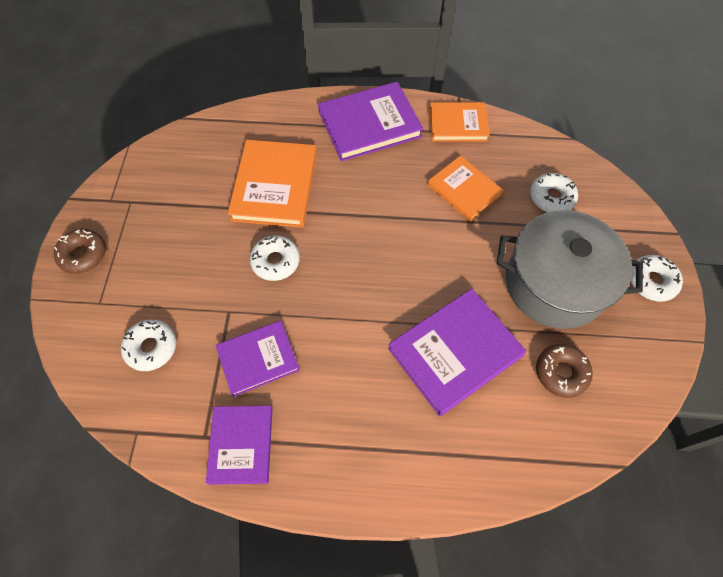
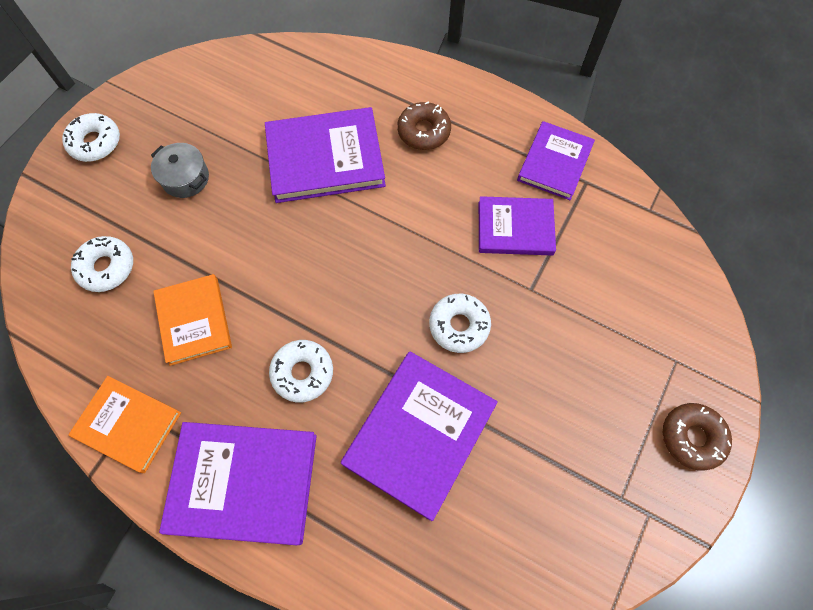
camera: 155 degrees left, 5 degrees up
(151, 347) = (623, 284): white donut -> white donut (302, 373)
(275, 186) = (419, 434): orange book -> purple book
(555, 283) = (185, 178): grey pot -> grey pot, size x0.43
(561, 372) = (245, 107): brown donut -> brown donut (424, 131)

